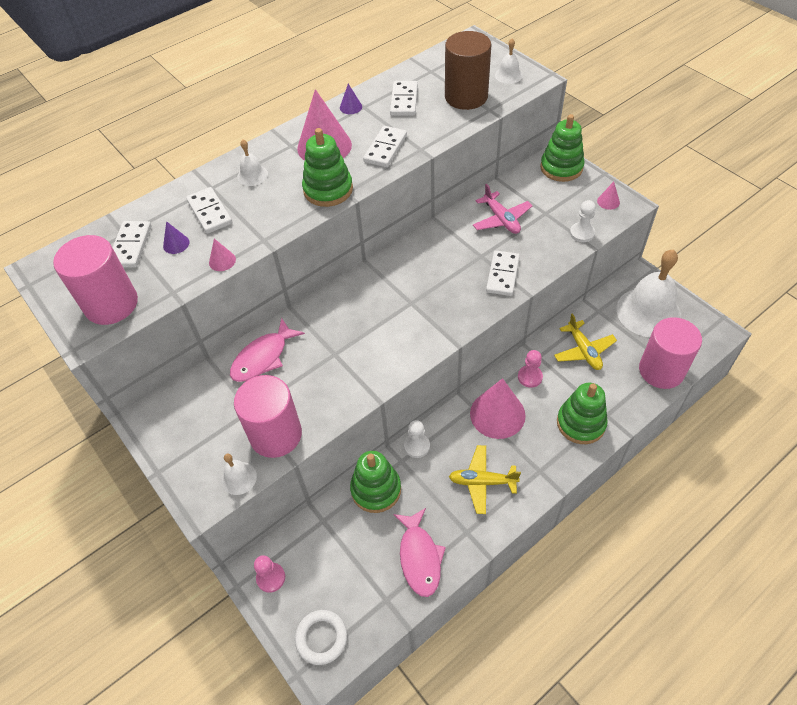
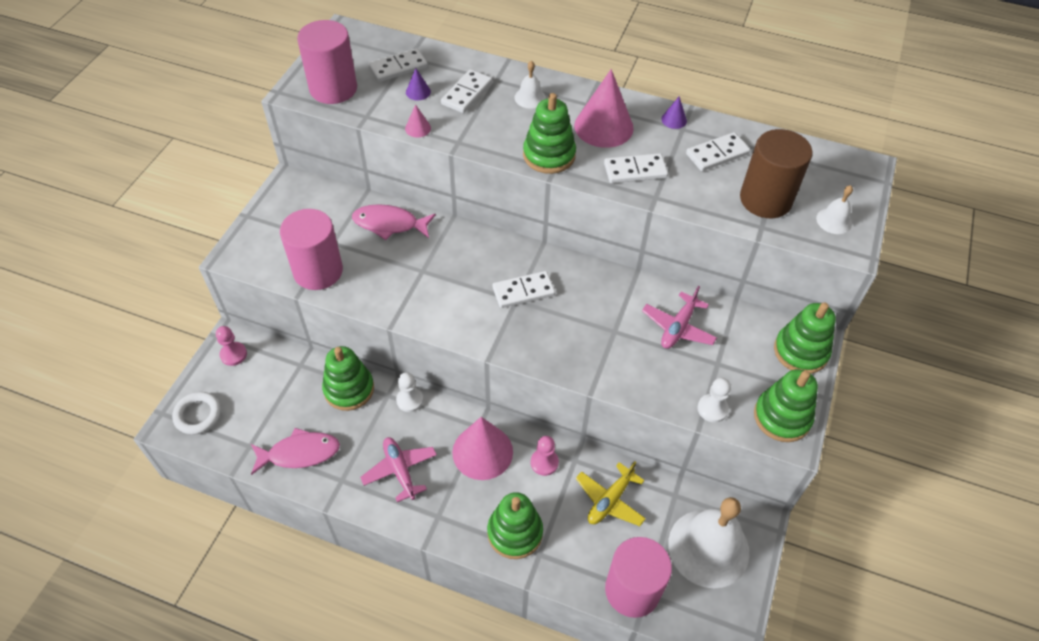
camera: 55 degrees right, 0 degrees up
(238, 478) = (266, 268): white bell -> none
(419, 557) = (300, 453): pink fish -> pink fish turned 150 degrees counterclockwise
(482, 482) = (400, 470): yellow plane -> pink plane
(502, 275) = (601, 359): white domino -> white domino (523, 291)
(608, 201) = (782, 417): pink cone -> green stacking toy

